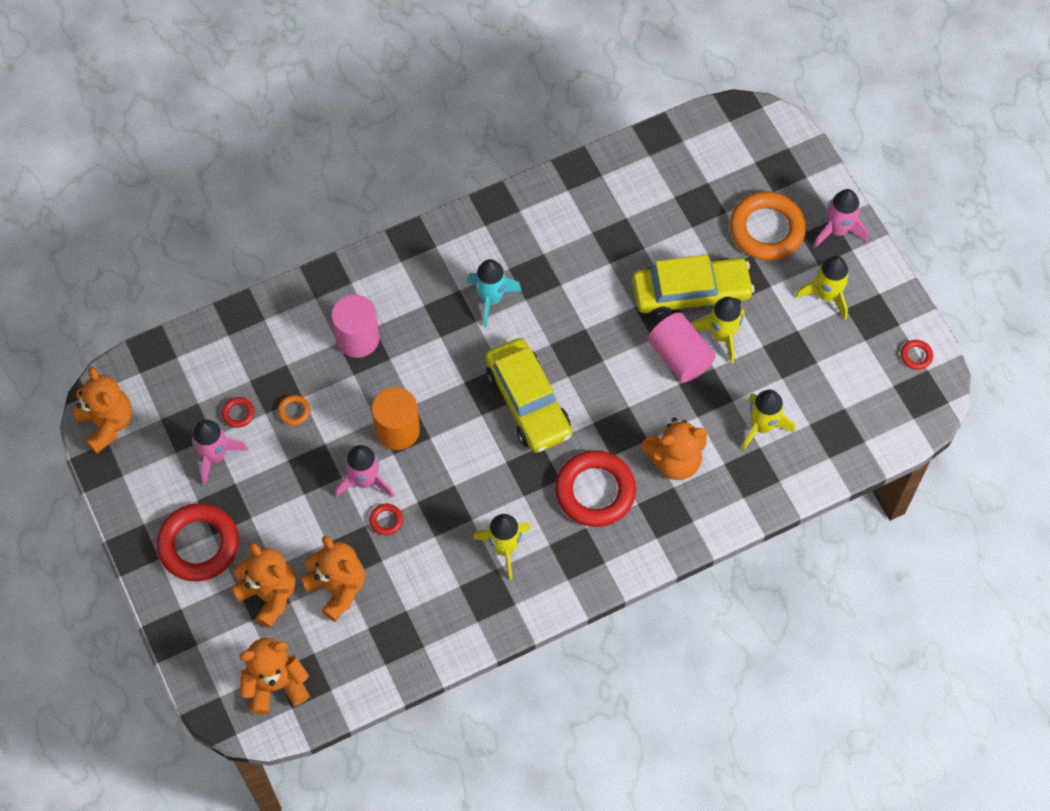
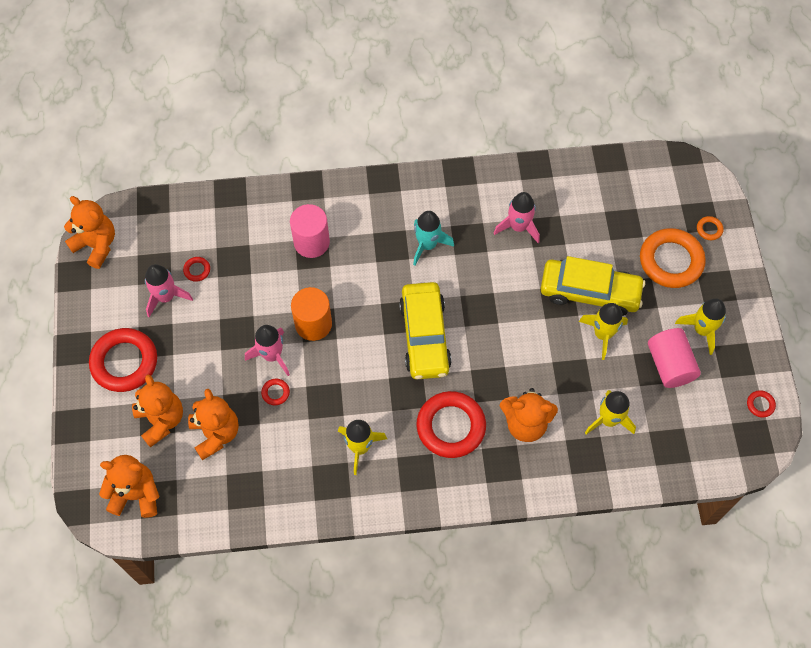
camera: 20 degrees right, 0 degrees up
(107, 423) = (96, 245): orange teddy bear -> orange teddy bear turned 45 degrees counterclockwise
(294, 411) = (240, 282): orange ring -> orange ring (709, 229)
(680, 356) = (561, 340): pink cylinder -> pink cylinder (669, 365)
(837, 230) = (730, 280): pink rocket -> pink rocket (518, 227)

